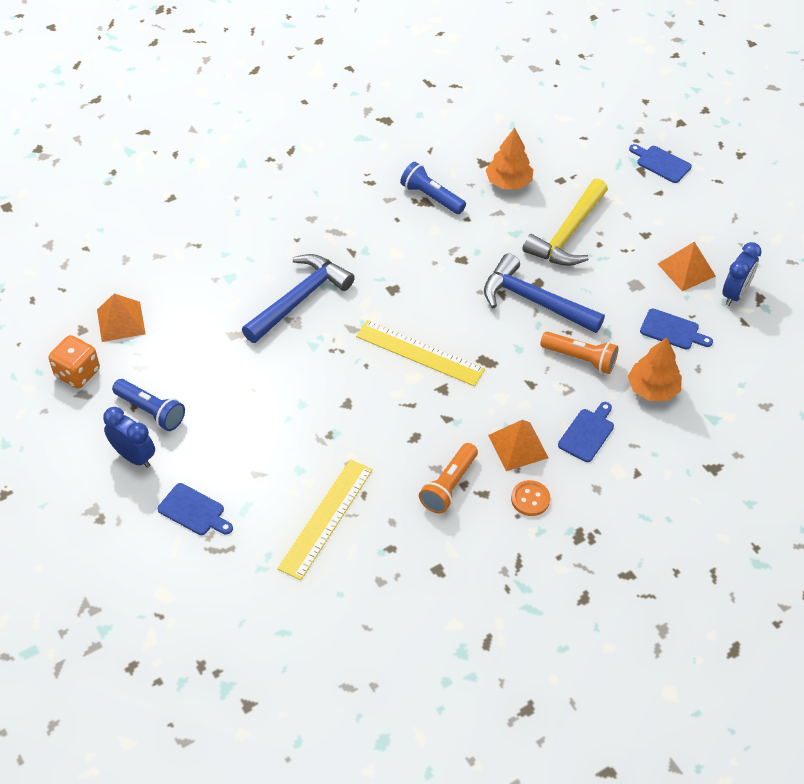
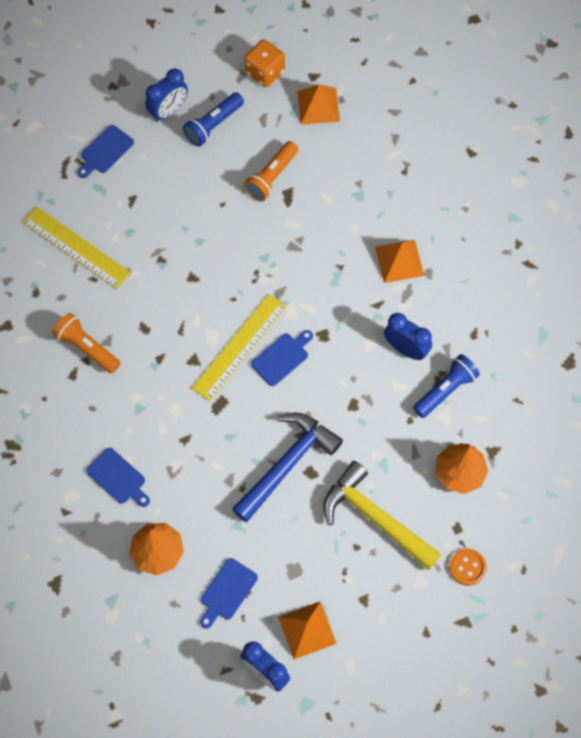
camera: 100 degrees right, 15 degrees up
(299, 299) = (322, 251): blue hammer -> none
(395, 227) = (406, 349): none -> blue clock
(518, 446) = (116, 413): orange pyramid -> orange pyramid (399, 261)
(530, 499) = (58, 412): orange button -> orange button (467, 567)
(580, 358) = (207, 492): orange flashlight -> orange flashlight (271, 177)
(661, 163) = (473, 648): blue cutting board -> blue cutting board (282, 357)

